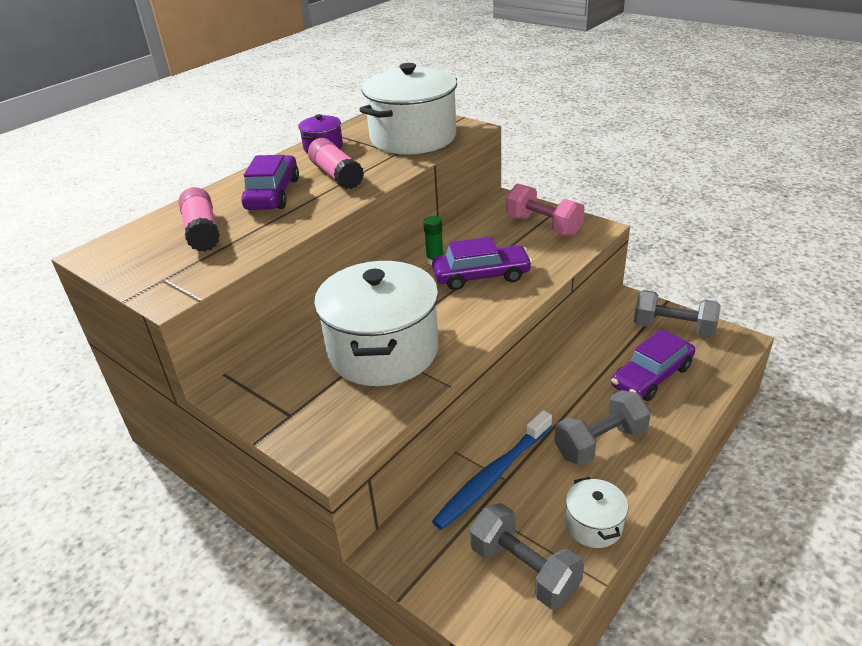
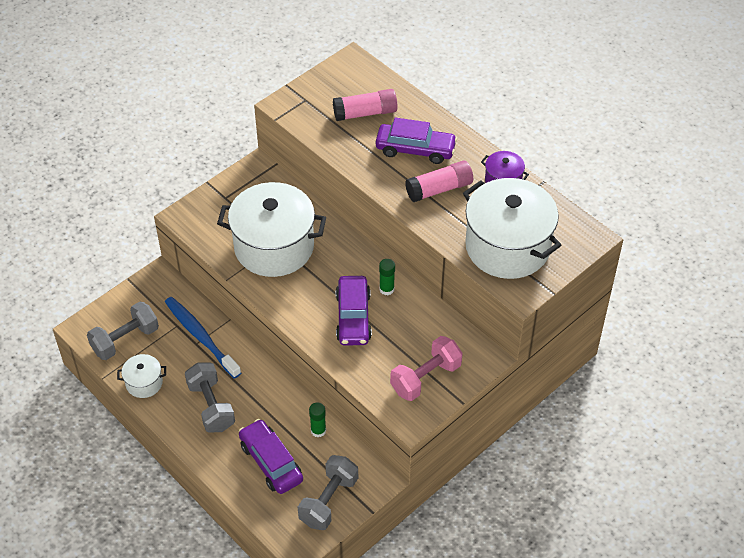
camera: 95 degrees right, 15 degrees up
(592, 348) = (318, 430): none -> green glue stick

